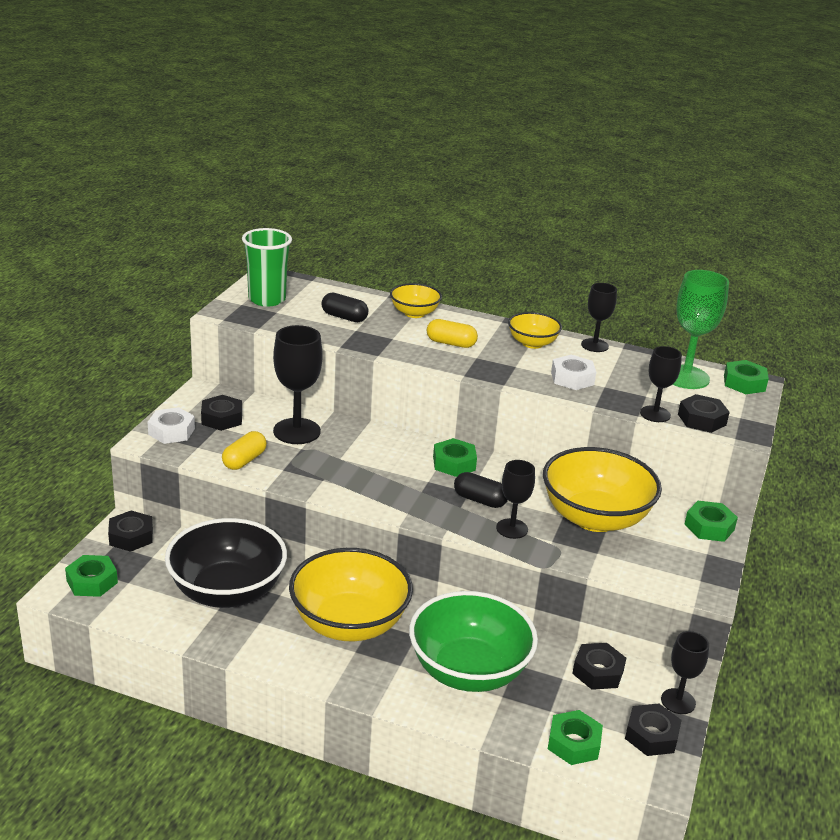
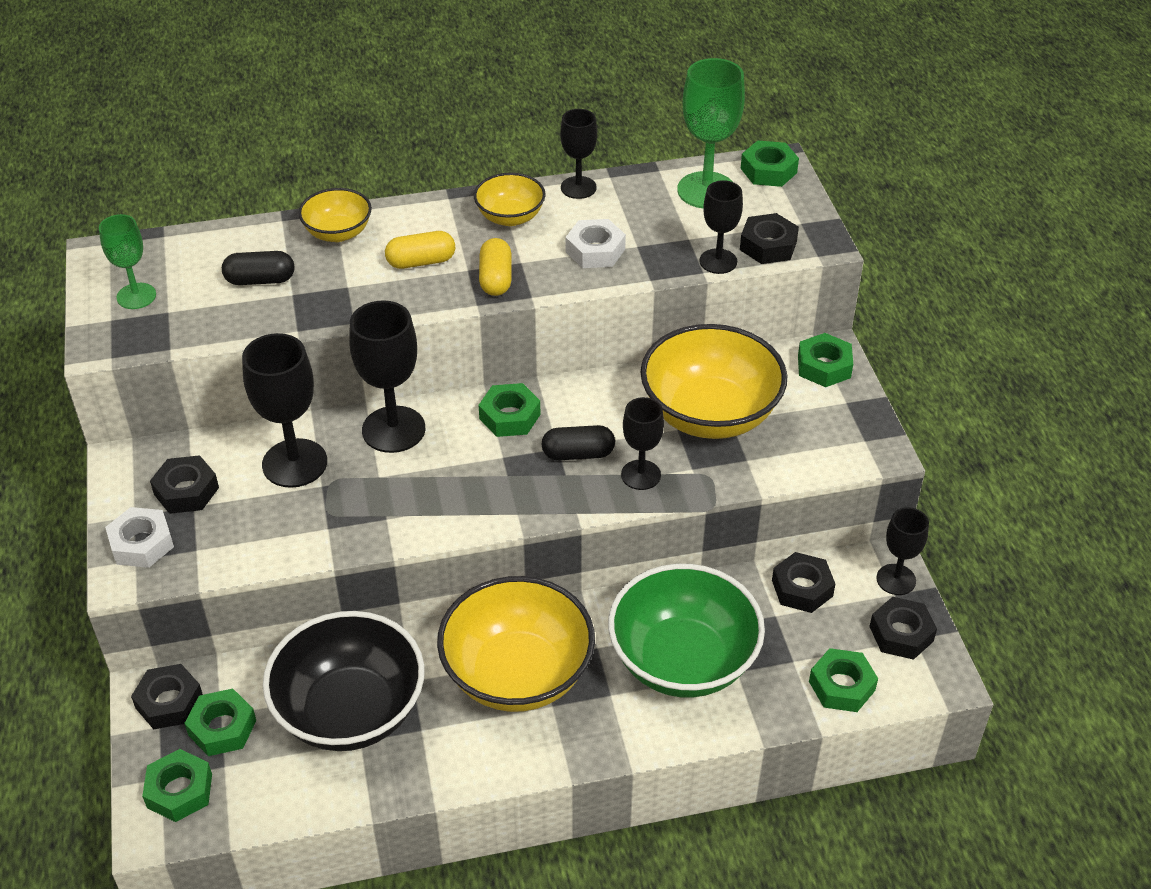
camera: 30 degrees left, 15 degrees up
(146, 563) = (222, 728): none -> green nut
(244, 460) = (271, 539): yellow capsule -> yellow capsule (495, 279)
(267, 299) = (136, 296): green cup -> green goblet
(373, 440) = (393, 429): none -> black goblet

